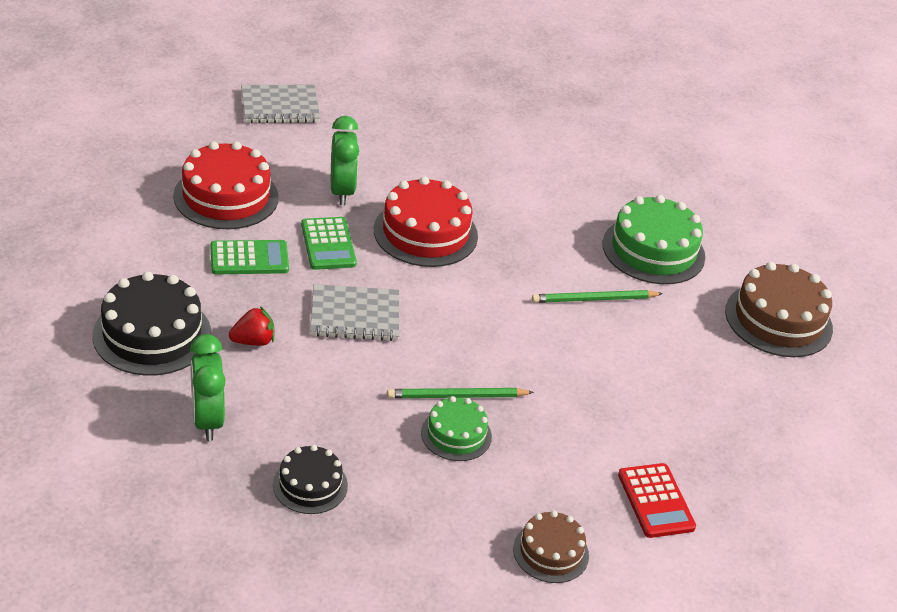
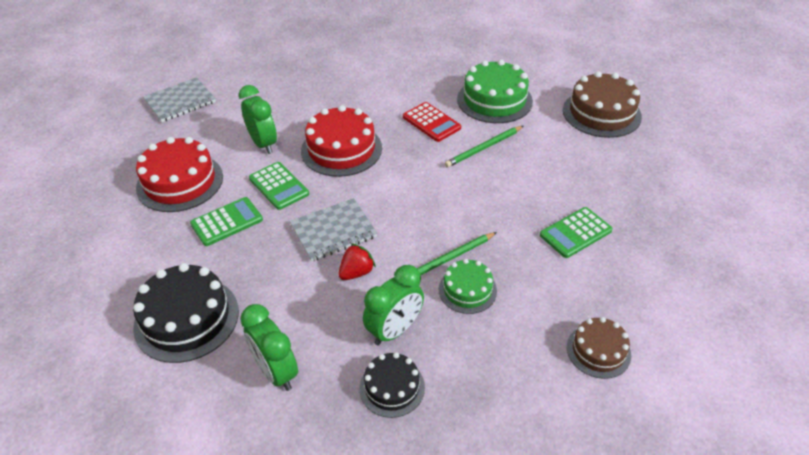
camera: 20 degrees left, 5 degrees up
(253, 341) = (271, 287): red strawberry -> red strawberry (356, 272)
(350, 437) = (395, 330): none -> green clock
(626, 433) = (575, 233): none -> green calculator
(656, 501) = (632, 274): red calculator -> red calculator (431, 122)

